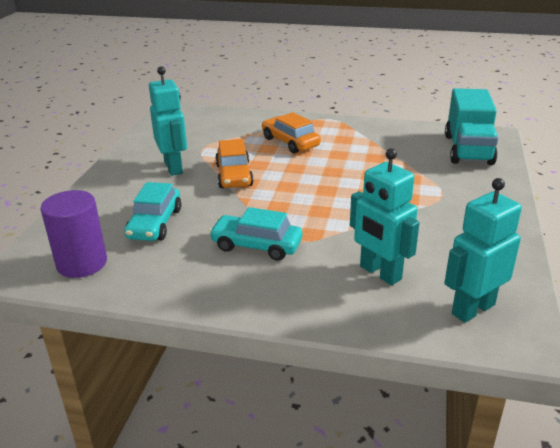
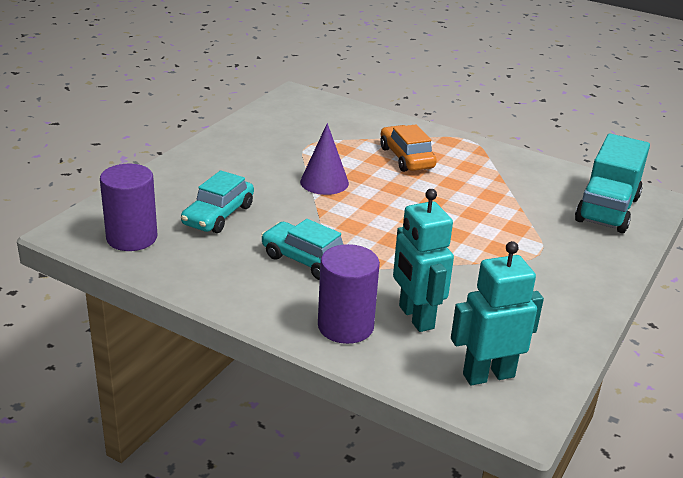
camera: 15 degrees right, 0 degrees up
(174, 167) = (266, 160): turquoise robot -> none
(234, 175) = (324, 182): orange car -> purple cone
(325, 297) = (345, 326): none -> purple cylinder

